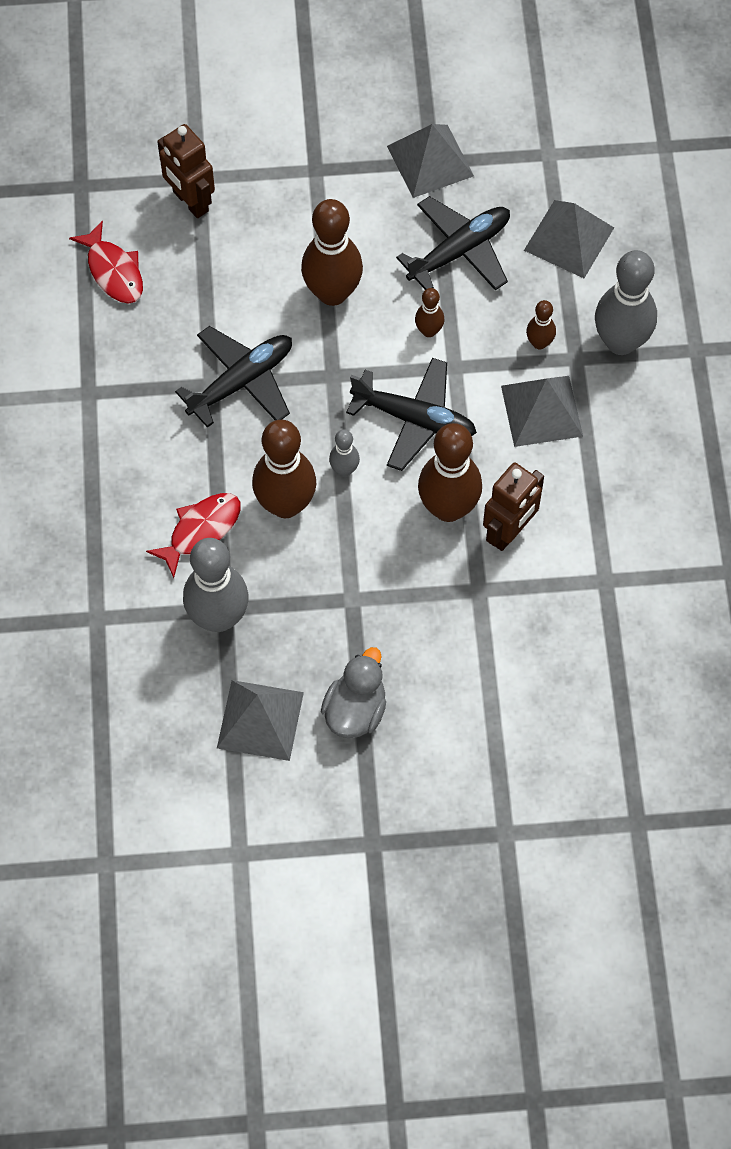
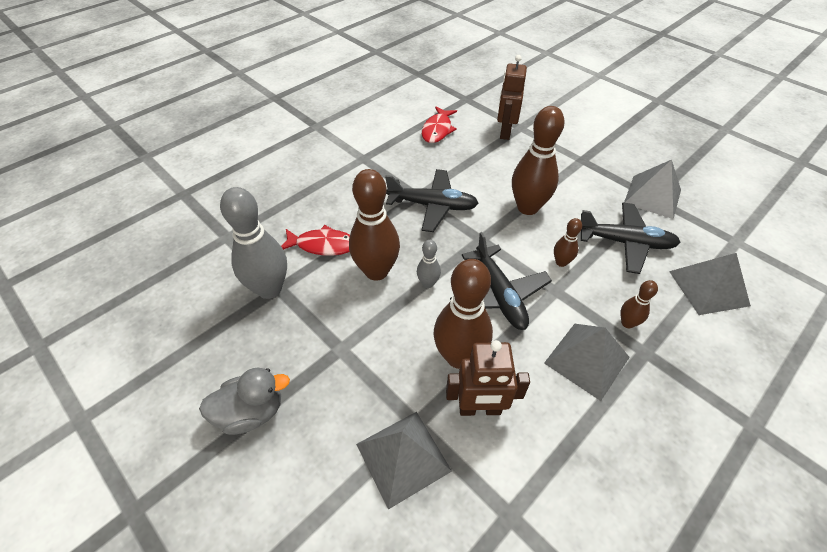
camera: 50 degrees right, 15 degrees down
(260, 720) = (206, 359): grey pyramid -> grey pyramid (403, 457)
(621, 342) = (691, 370): grey bowling pin -> none

